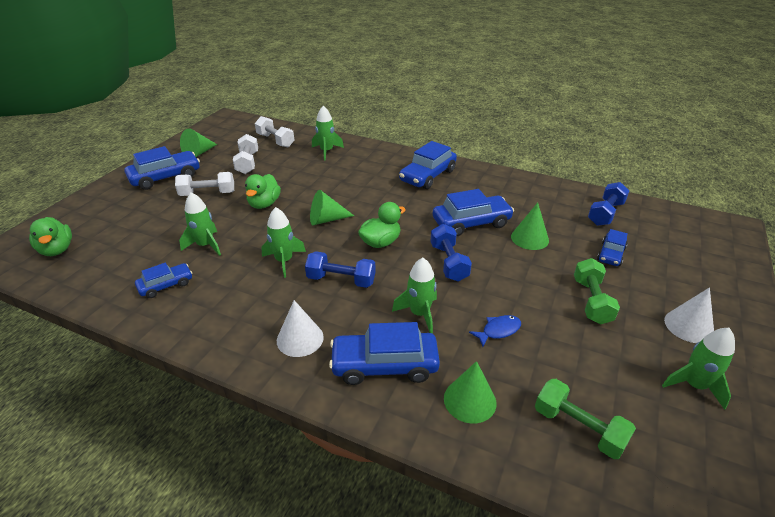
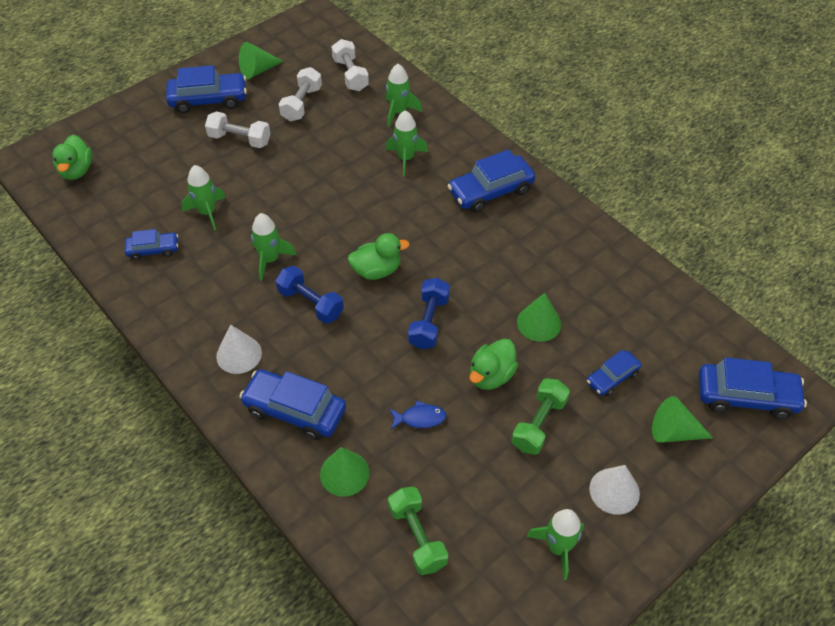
camera: 25 degrees right, 15 degrees up
(264, 204) = (289, 174): green duck -> green duck (491, 376)
(326, 219) = (340, 219): green cone -> green cone (674, 432)
(419, 314) = (359, 370): green rocket -> green rocket (405, 158)
(471, 223) = (490, 278): blue car -> blue car (746, 396)
(605, 213) = (657, 321): blue dumbbell -> none

